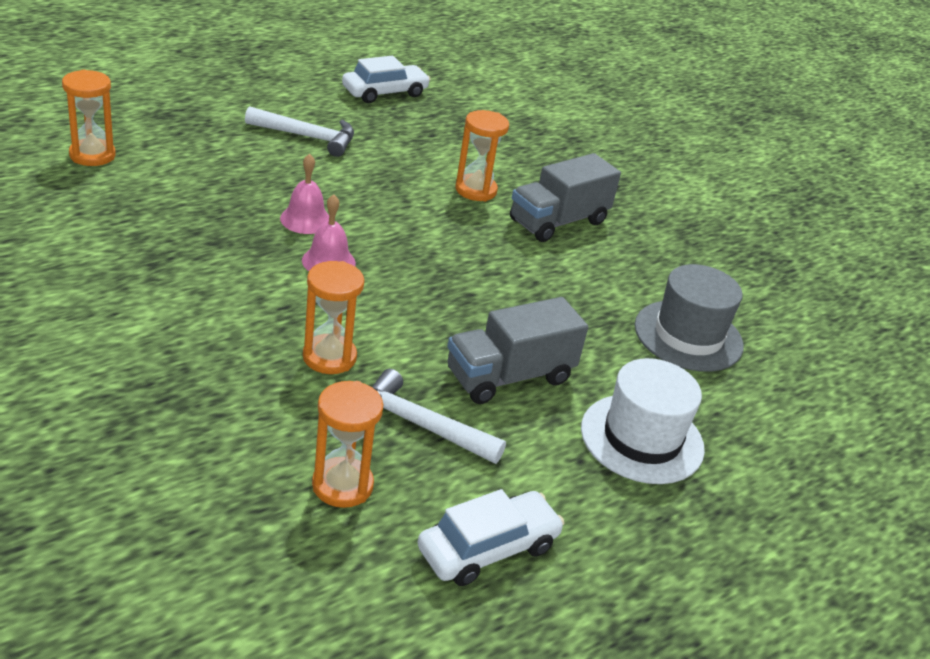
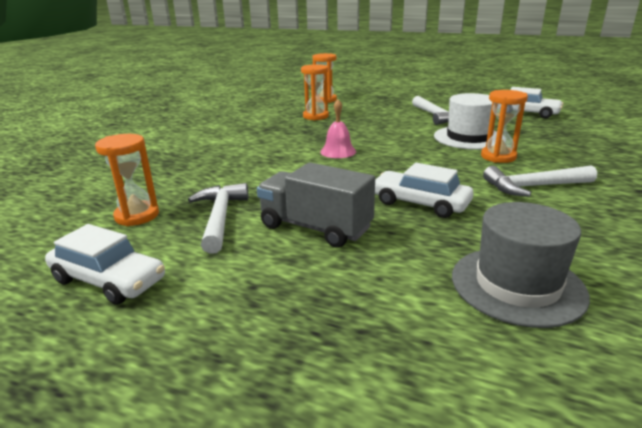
camera: 65 degrees right, 10 degrees down
(305, 219) = (364, 137): pink bell -> none
(329, 357) = (252, 177): orange hourglass -> orange hourglass (315, 116)
(524, 294) = (420, 203): none -> white car
(558, 221) = (534, 187): grey truck -> white hammer
(642, 438) = (321, 307): white hat -> white hat (469, 138)

